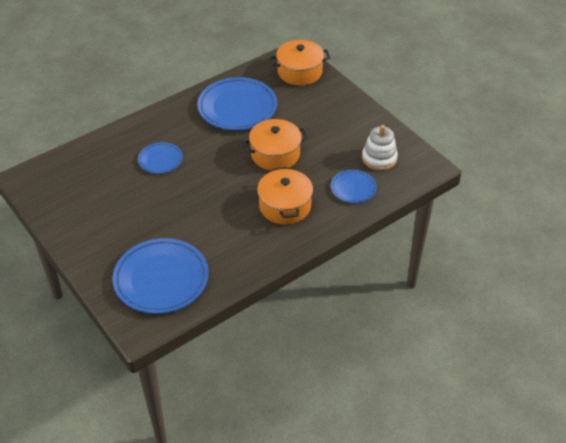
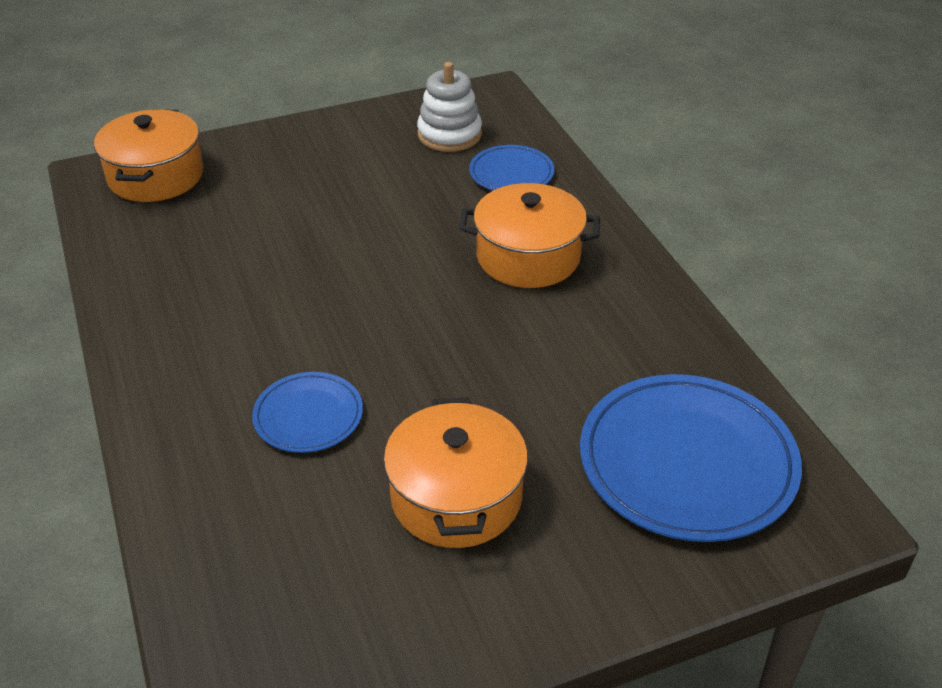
camera: 75 degrees left, 5 degrees down
(237, 107) = (205, 272): blue plate -> none
(275, 154) = (379, 245): orange pot -> orange pot (456, 497)

